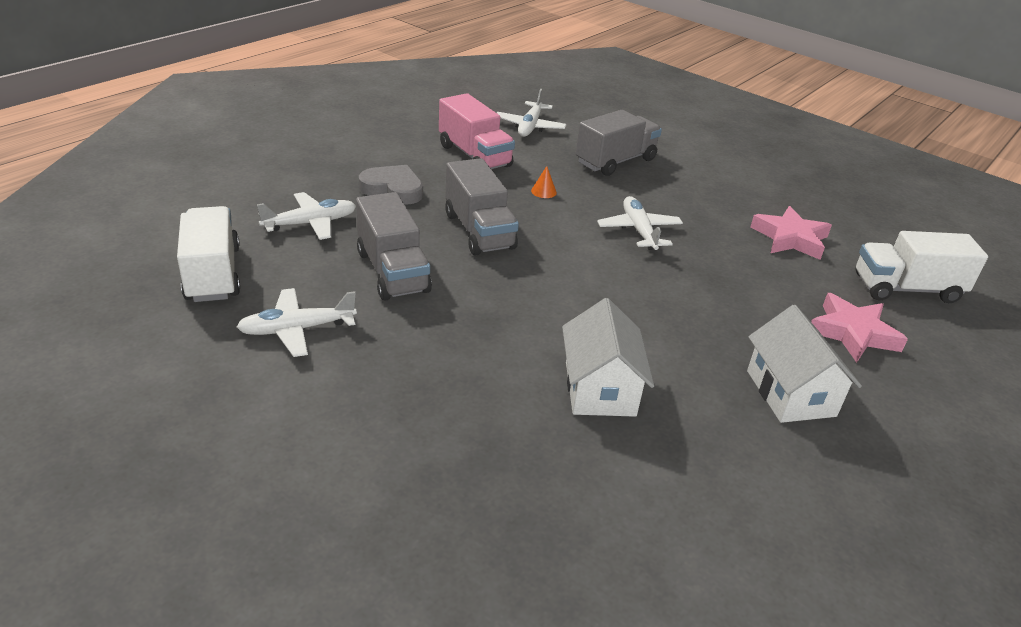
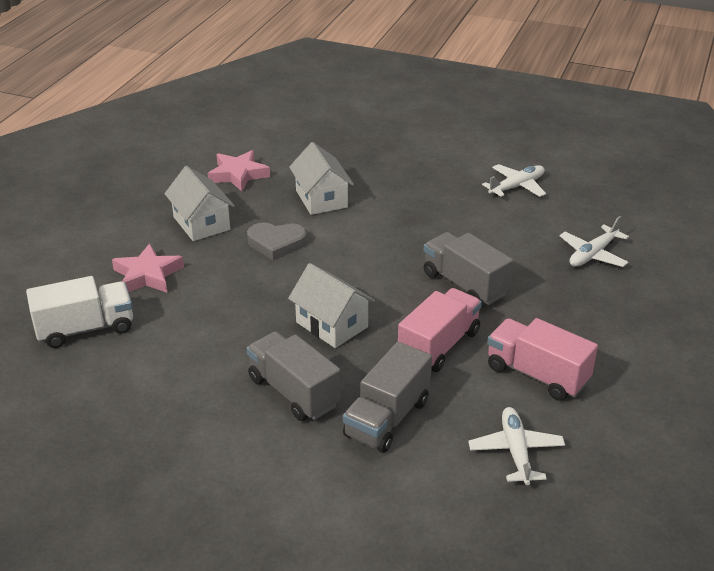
camera: 165 degrees right, 0 degrees up
(213, 274) = (604, 203): white truck -> none
(392, 272) = (497, 234): grey truck -> grey truck (294, 392)
(393, 189) = (569, 306): grey heart -> grey heart (276, 243)
(543, 191) = (439, 346): orange cone -> pink truck
(639, 230) = (332, 325): white plane -> white house
(790, 238) = (185, 358): pink star -> pink star (238, 175)

